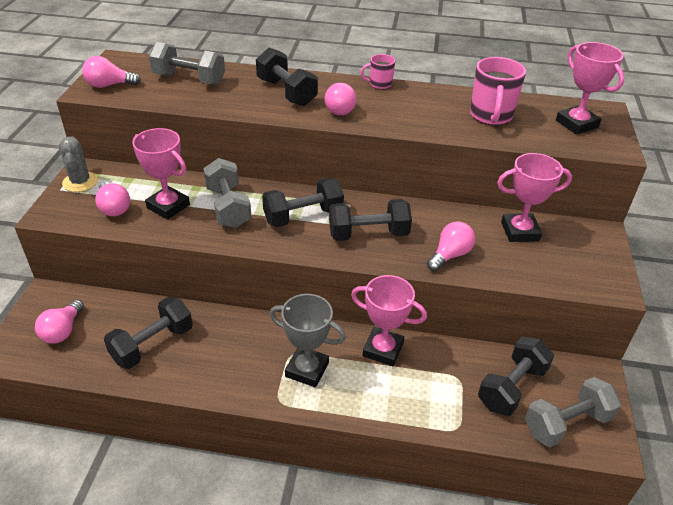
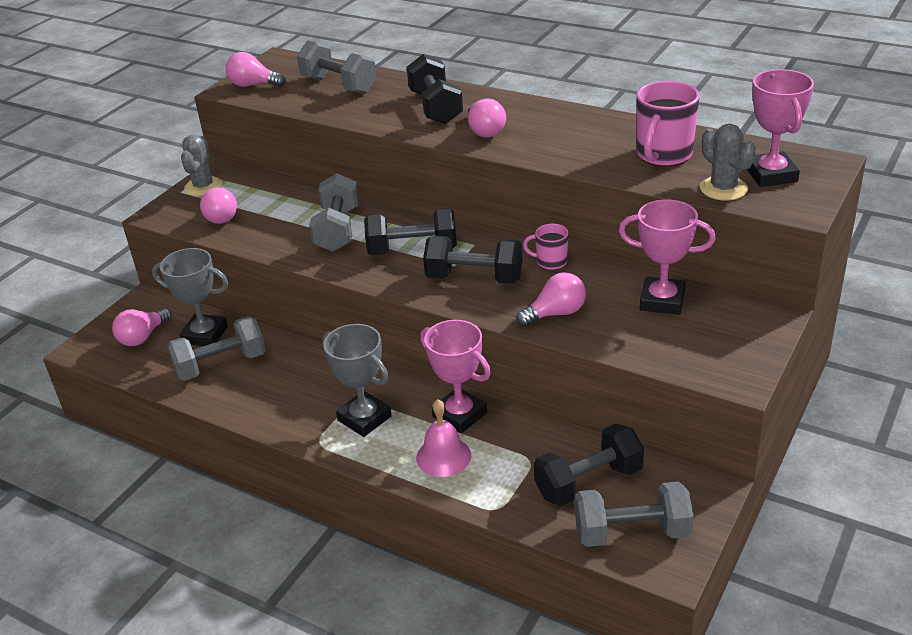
camera: 25 degrees right, 5 degrees down
(123, 318) = (205, 335): none -> grey trophy
(152, 344) = (221, 365): black dumbbell -> grey dumbbell
(168, 206) = (276, 221): pink trophy -> none
(341, 109) = (485, 131): pink light bulb -> pink light bulb turned 45 degrees counterclockwise
(379, 84) = (551, 107): pink mug -> pink mug (550, 262)
(390, 390) = (443, 456): none -> pink bell
(553, 139) = (723, 189): none -> grey cactus

